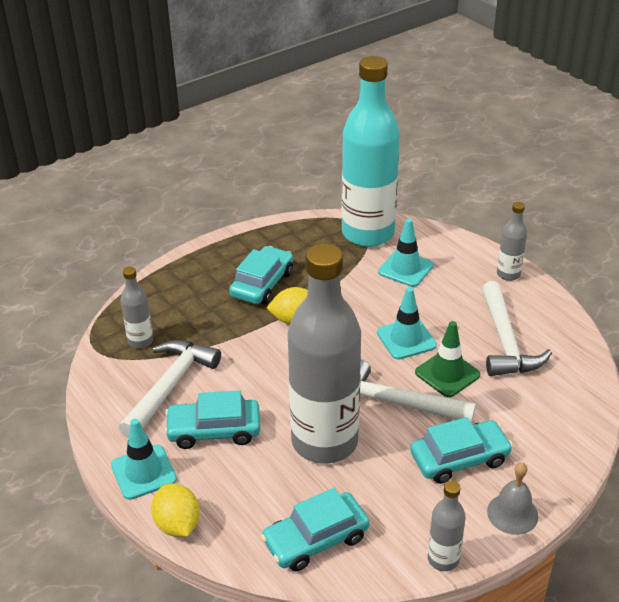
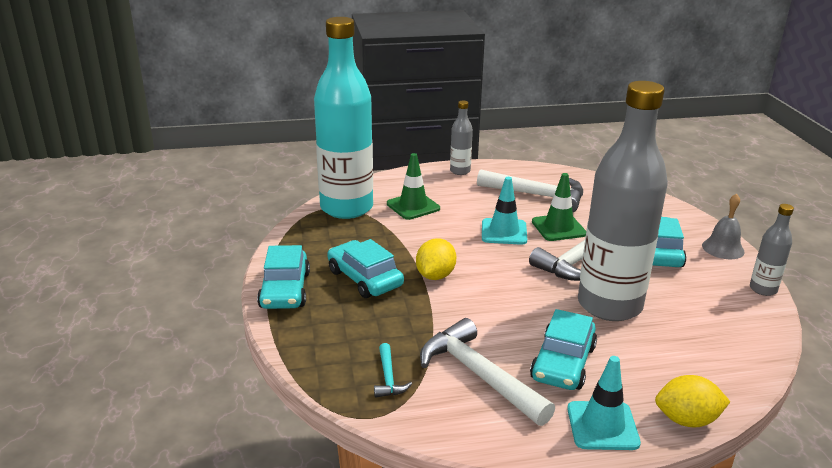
camera: 65 degrees left, 10 degrees down
(140, 341) = (388, 378): grey bottle -> turquoise hammer
(316, 539) = (728, 342): turquoise car -> turquoise car (285, 290)
(405, 269) = (413, 206): turquoise traffic cone -> green traffic cone

